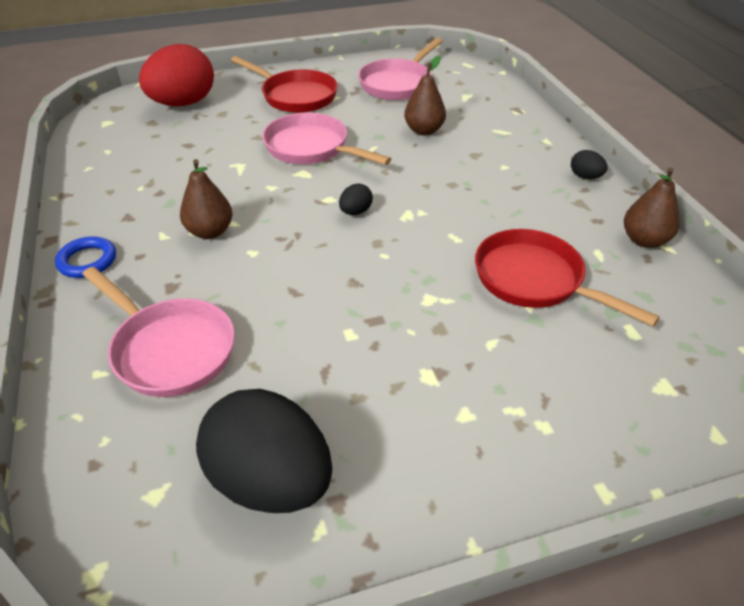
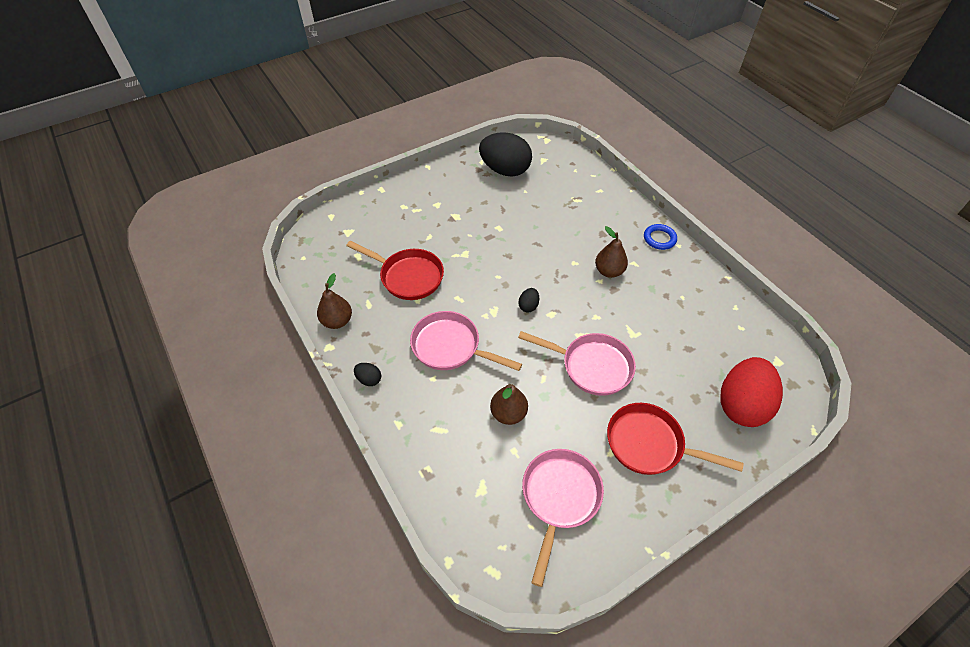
camera: 165 degrees right, 10 degrees up
(170, 349) = (577, 205): pink pan -> pink pan (450, 347)

